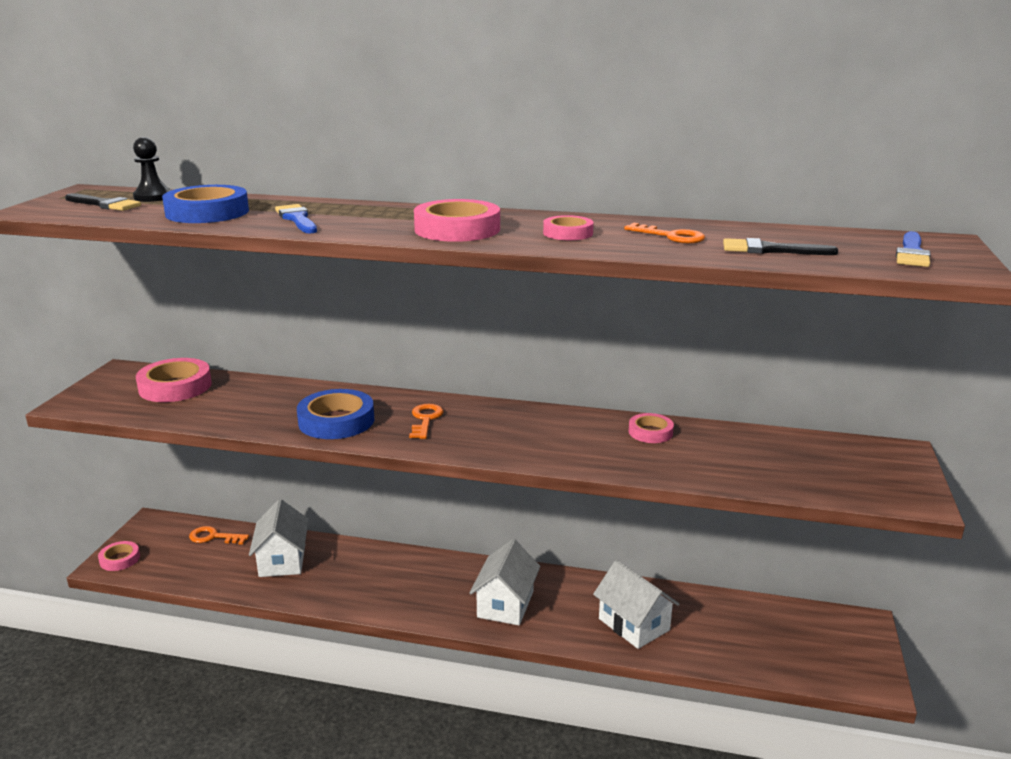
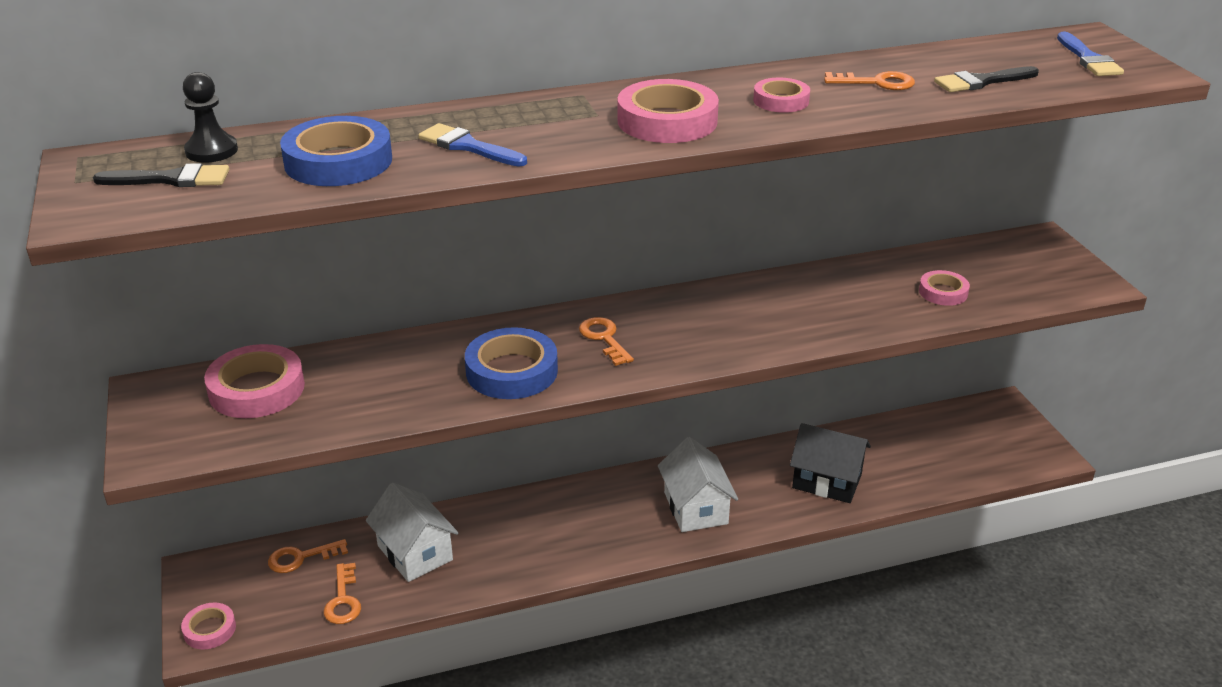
camera: 30 degrees left, 10 degrees up
(209, 572) = (343, 600): none -> orange key
(634, 624) = (827, 481): white house -> black house
(650, 432) = (830, 284): pink tape -> pink tape (943, 292)

